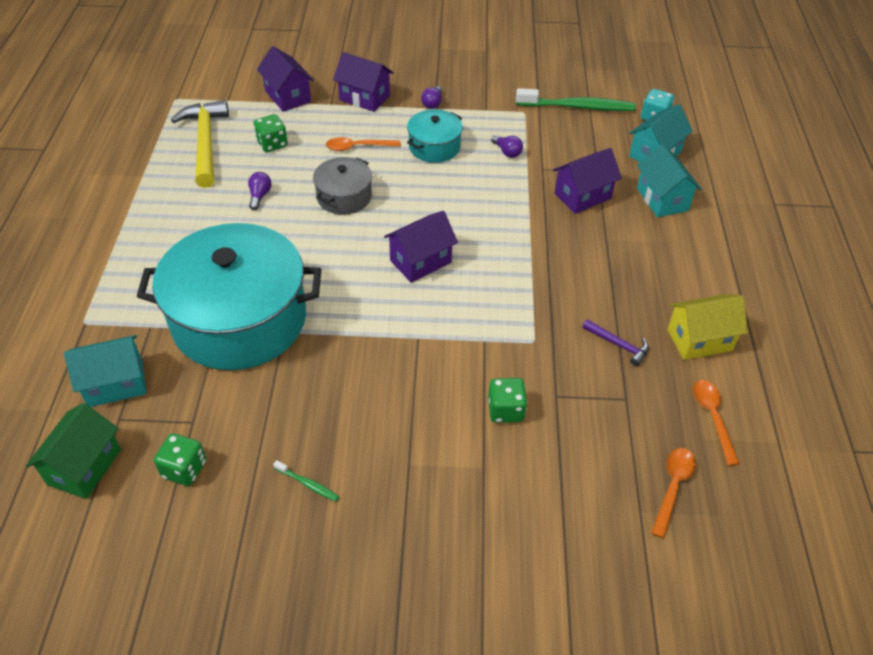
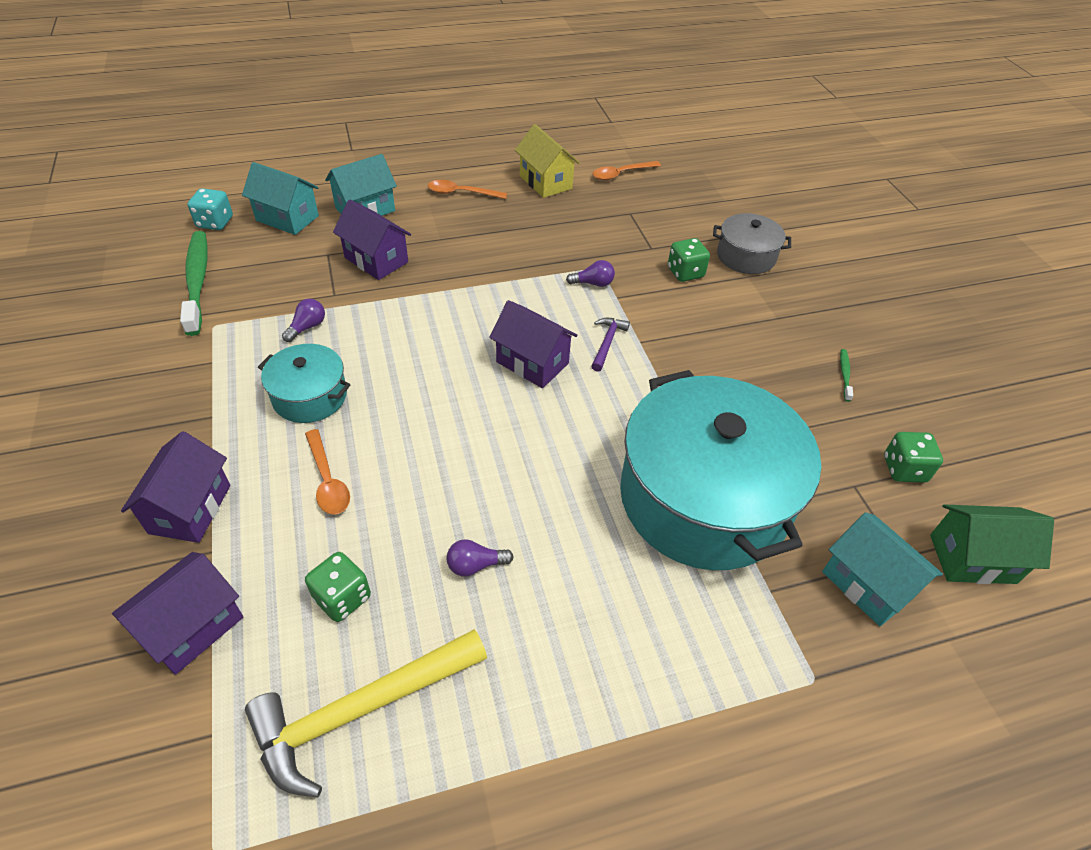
camera: 110 degrees left, 0 degrees up
(344, 197) = (444, 463): grey pot -> grey pot (746, 256)
(432, 103) = (200, 421): purple light bulb -> purple light bulb (593, 283)
(618, 345) = (575, 221): purple hammer -> purple hammer (607, 343)
(673, 487) = (694, 188): orange spoon -> orange spoon (461, 193)

